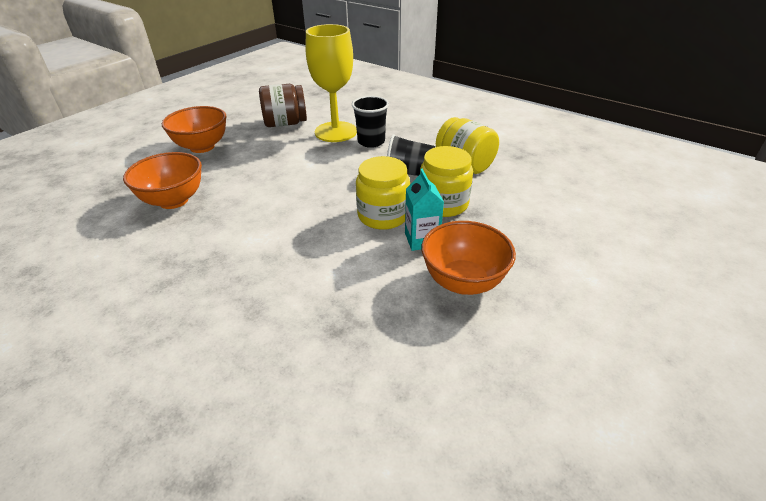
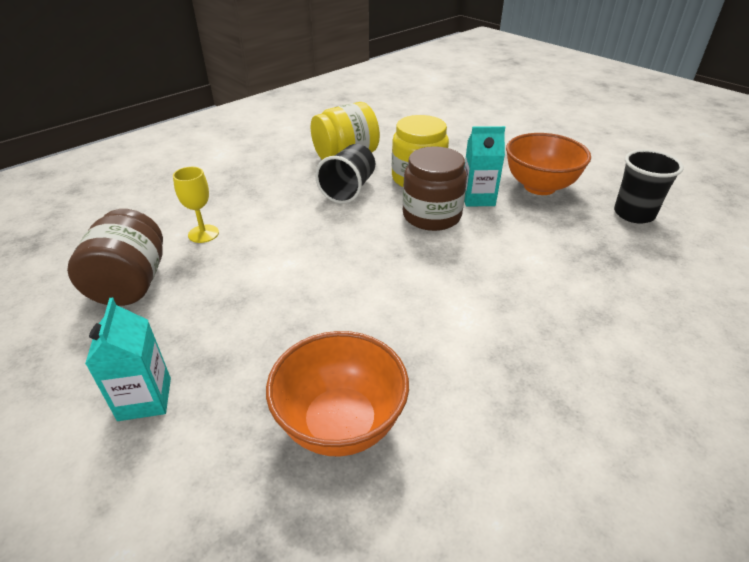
camera: 80 degrees left, 0 degrees up
(202, 147) = (145, 399): orange bowl -> turquoise carton
(336, 132) = (203, 234): yellow goblet -> yellow goblet, size x0.45
(371, 142) = (255, 207): black cup -> black cup (634, 214)
(383, 215) = (431, 216): yellow jar -> brown jar

